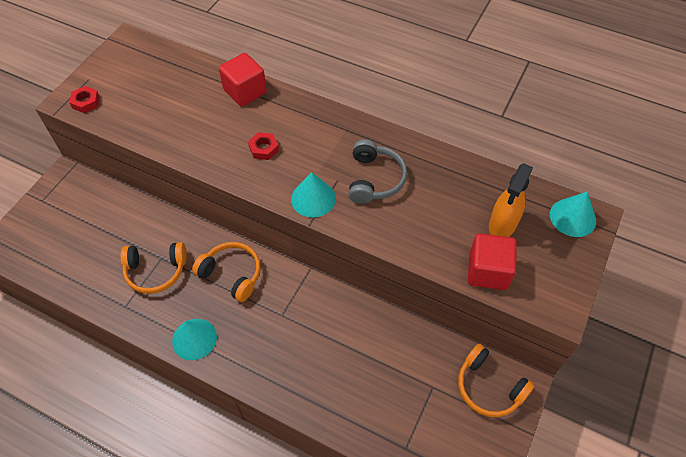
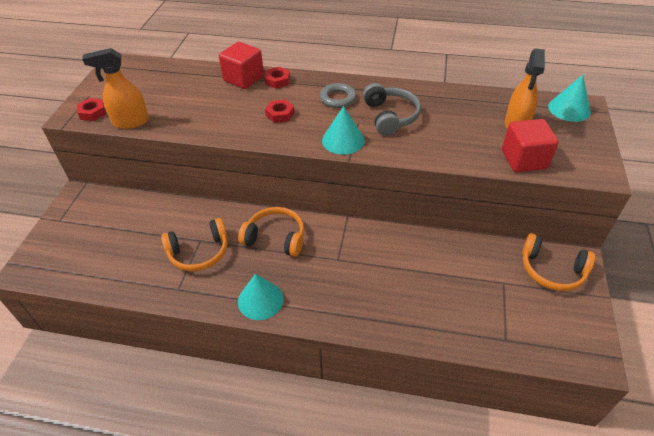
camera: 15 degrees left, 10 degrees down
(117, 123) = (130, 122): none -> orange spray bottle
(278, 102) = (277, 81): none -> red nut
(330, 142) = (338, 98): none -> grey ring

